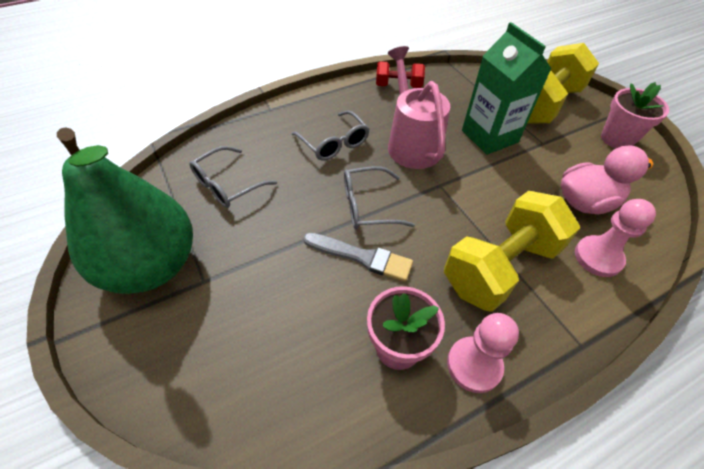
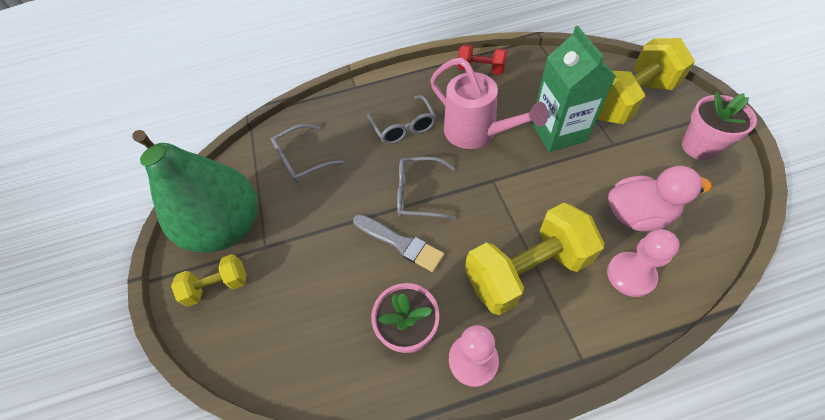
camera: 20 degrees right, 5 degrees up
(153, 333) = (218, 286): none -> yellow dumbbell
(411, 143) = (477, 133): pink watering can -> pink watering can turned 135 degrees clockwise

